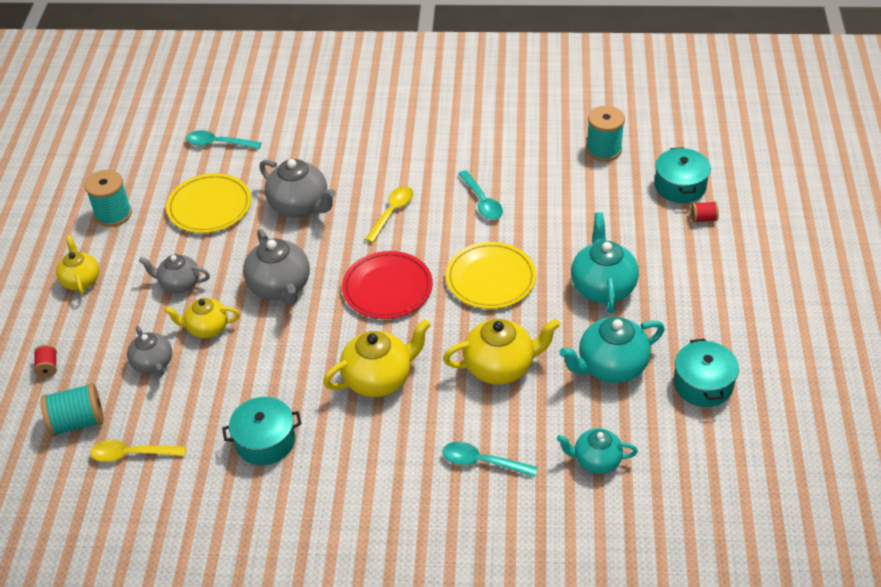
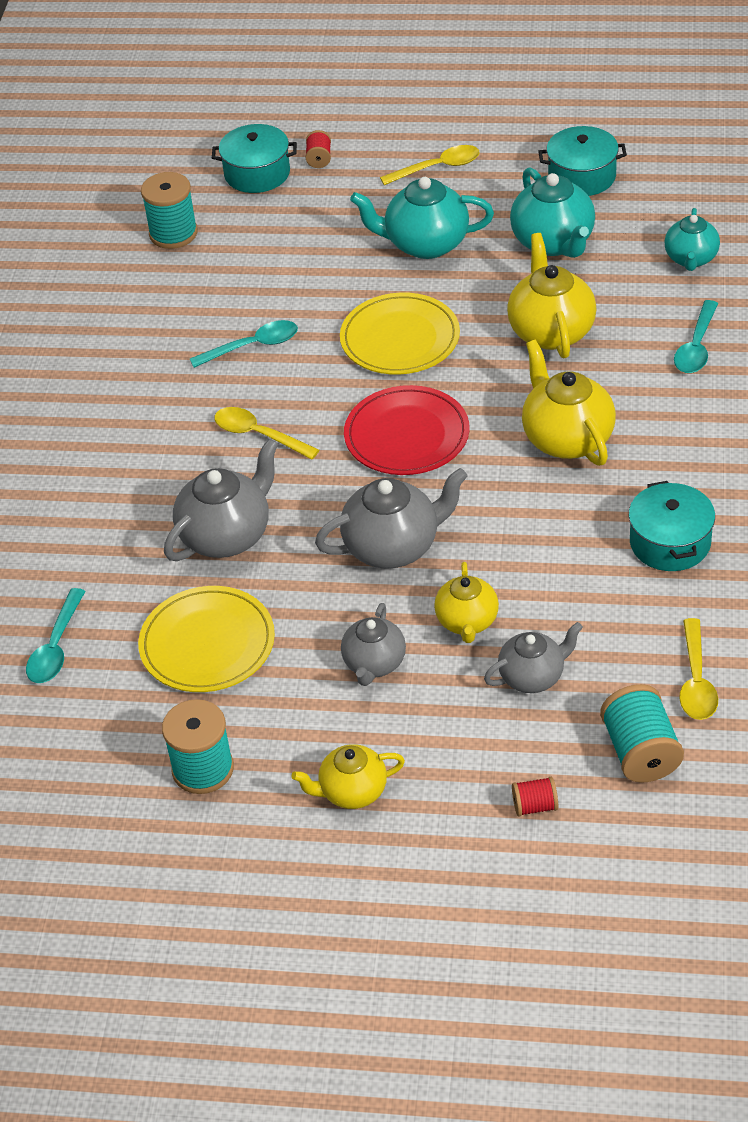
camera: 85 degrees left, 0 degrees up
(702, 289) = (437, 168): none -> yellow spoon

